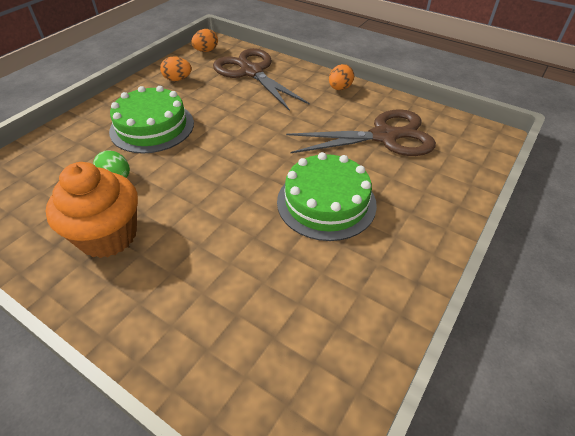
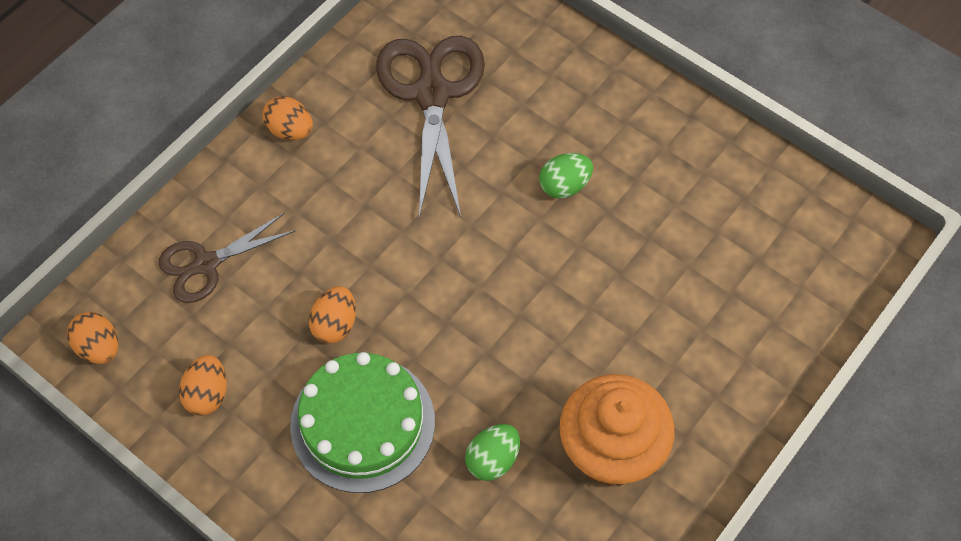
camera: 85 degrees left, 15 degrees up
(215, 113) = (335, 324): none -> orange egg
(251, 72) = (206, 264): brown scissors -> brown scissors, size x0.60
(326, 202) = (564, 186): green cake -> green egg

